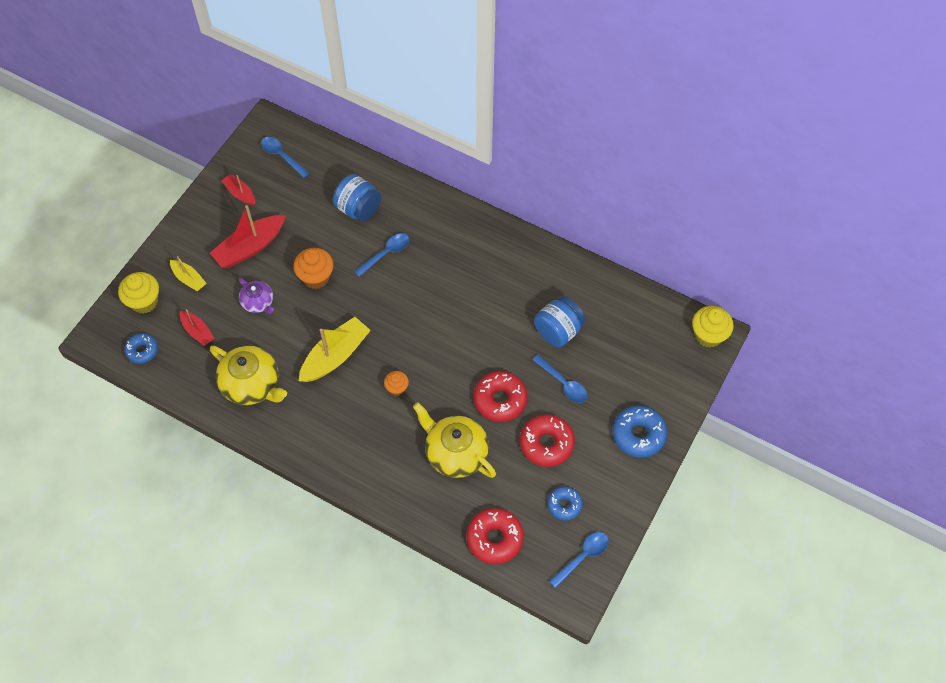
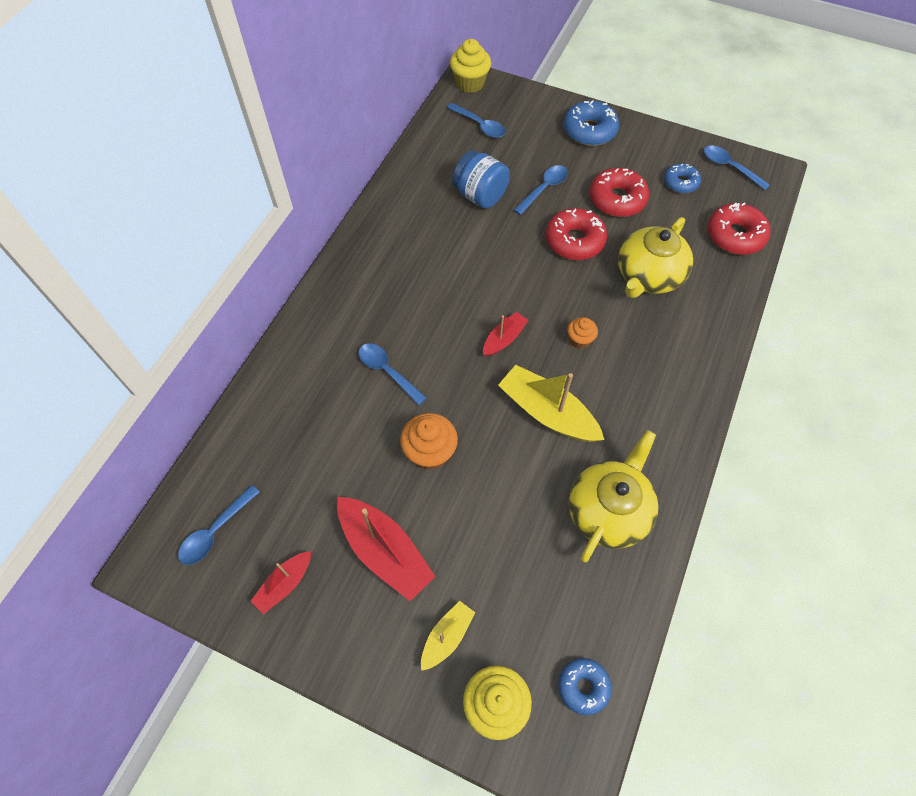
camera: 95 degrees left, 0 degrees up
(197, 331) = (537, 604): red boat -> red boat (504, 339)
(258, 303) = (478, 523): purple teapot -> none
(358, 209) = (315, 413): blue jar -> none
(648, 339) = (480, 125): none -> blue spoon

